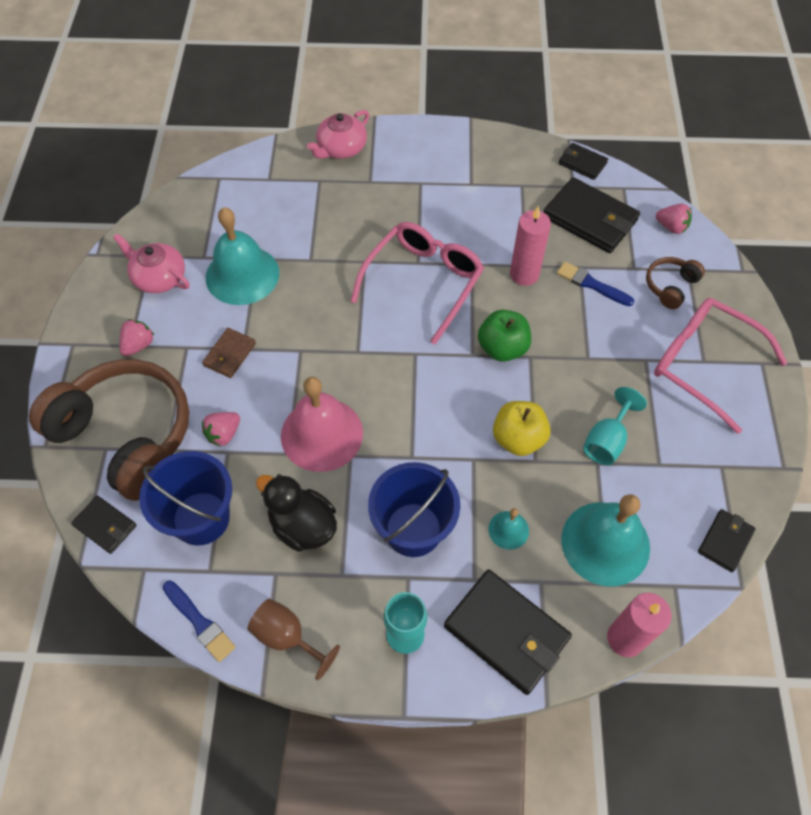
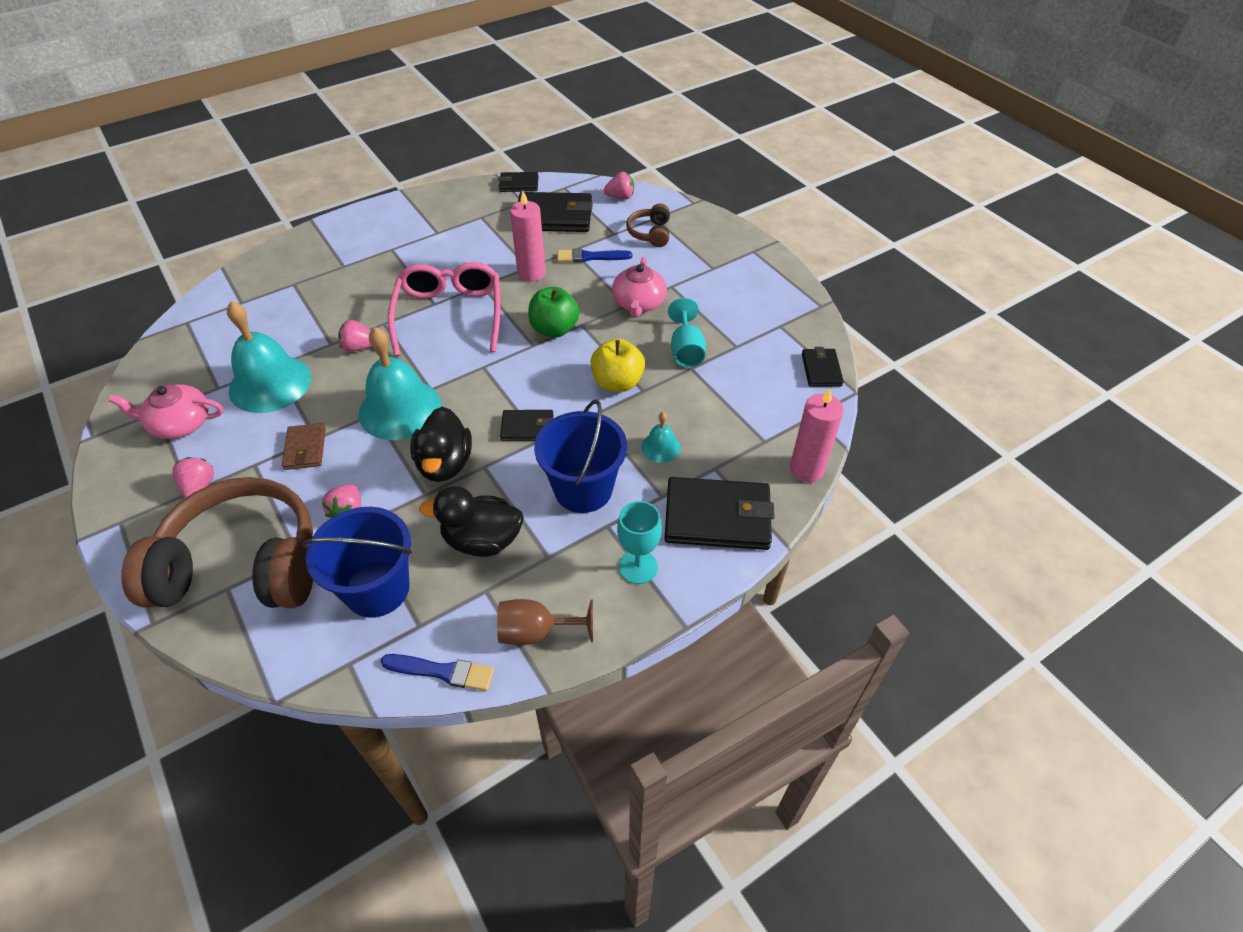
camera: 35 degrees left, 10 degrees down
(105, 526) = (277, 651): black wallet -> black wallet (527, 427)
(322, 434) = (445, 464): pink bell -> black duck
(329, 276) = (359, 347): none -> pink strawberry
(341, 148) = (296, 253): pink teapot -> pink teapot (639, 303)
(605, 543) = (740, 416): turquoise bell -> turquoise bell (400, 409)
(704, 364) = (714, 270): pink glasses -> none

